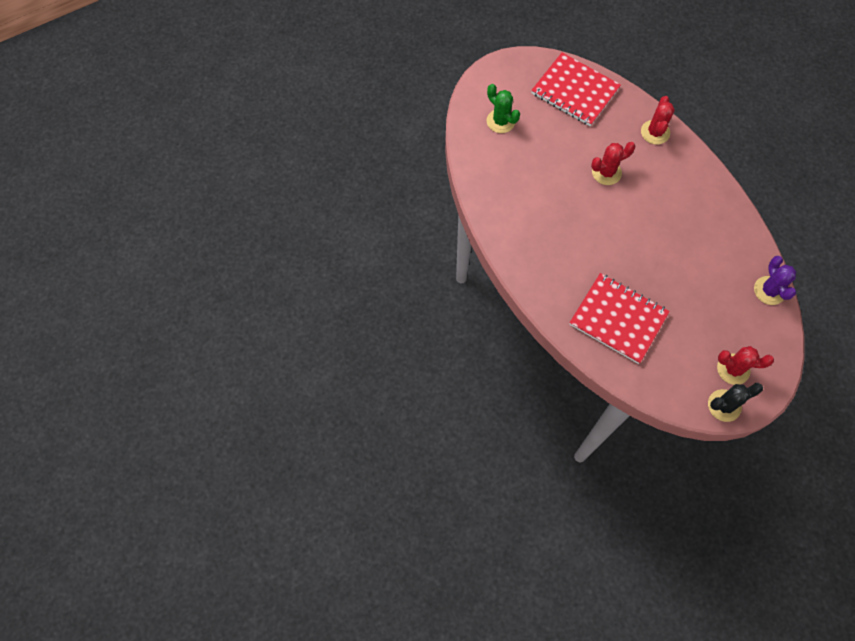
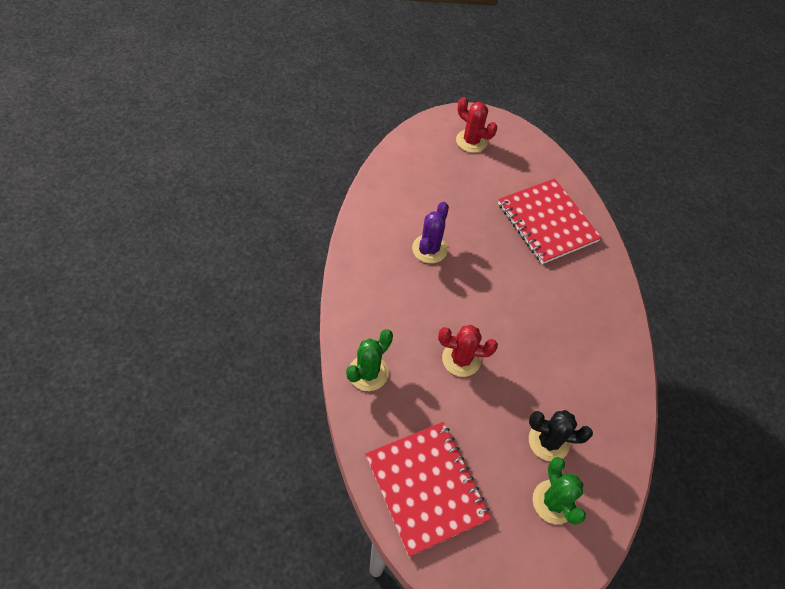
camera: 155 degrees left, 10 degrees down
(655, 132) = (368, 373): red cactus -> green cactus
(724, 405) = (499, 125): black cactus -> black cactus (548, 441)
(769, 290) = (388, 173): purple cactus -> purple cactus (429, 249)

